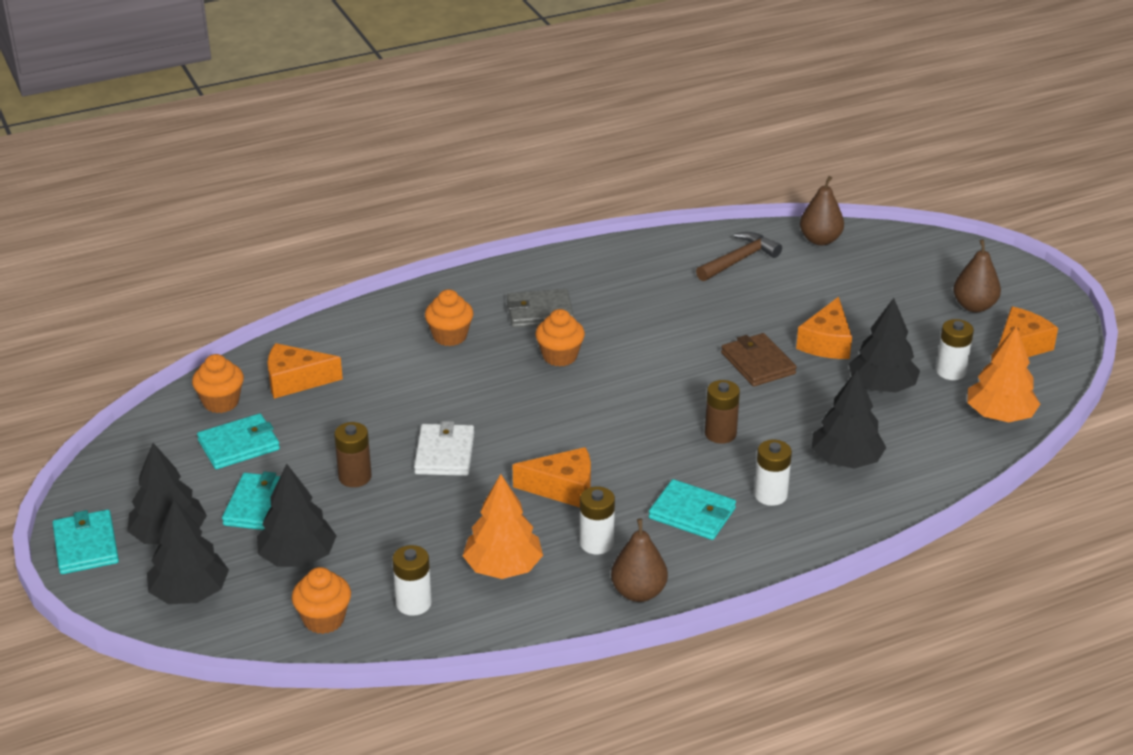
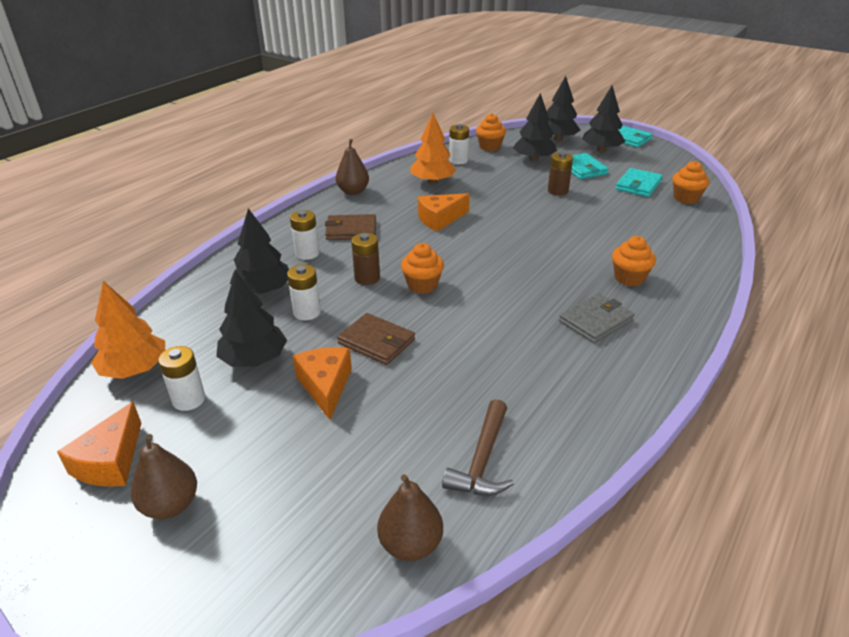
camera: 150 degrees right, 0 degrees up
(295, 381) = (670, 220): orange cheese -> none
(445, 453) = (528, 214): white wallet -> none
(560, 356) = (535, 291): orange cupcake -> orange cupcake (422, 285)
(596, 543) = (394, 203): white battery -> white battery (307, 312)
(692, 513) = (351, 230): turquoise wallet -> brown wallet

